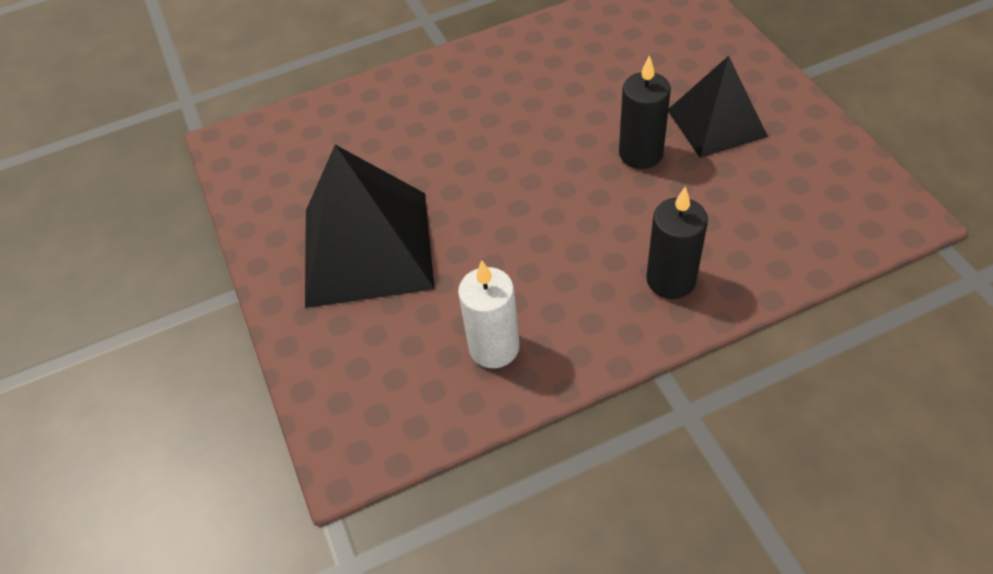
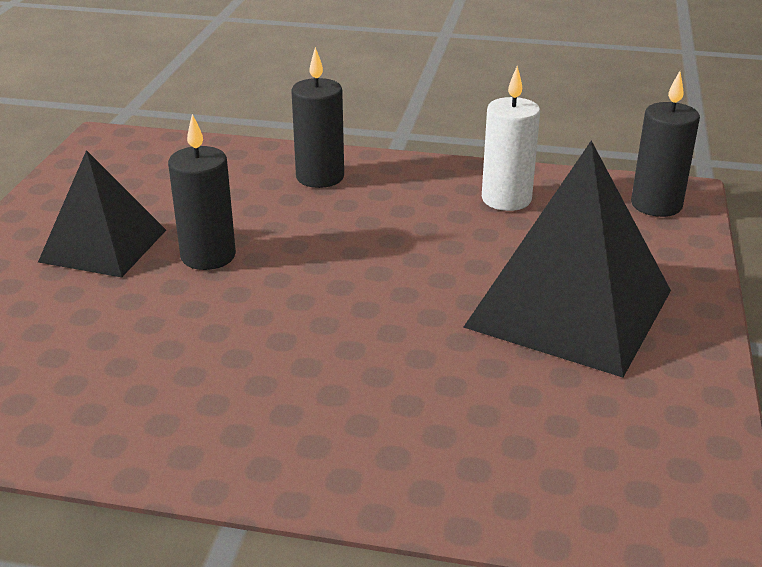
camera: 150 degrees left, 20 degrees down
(360, 422) = (656, 205): none -> black candle

